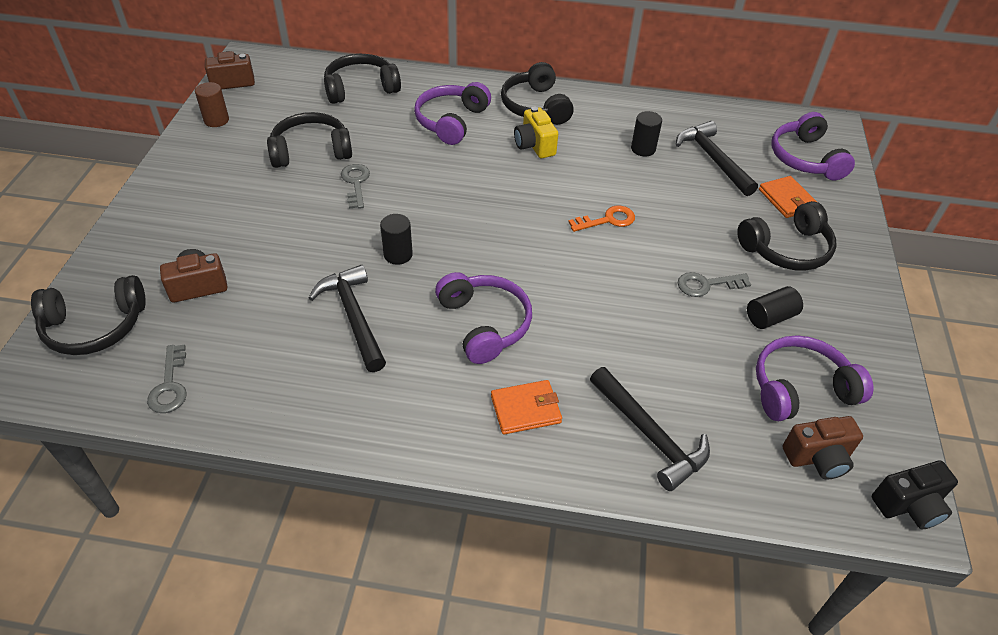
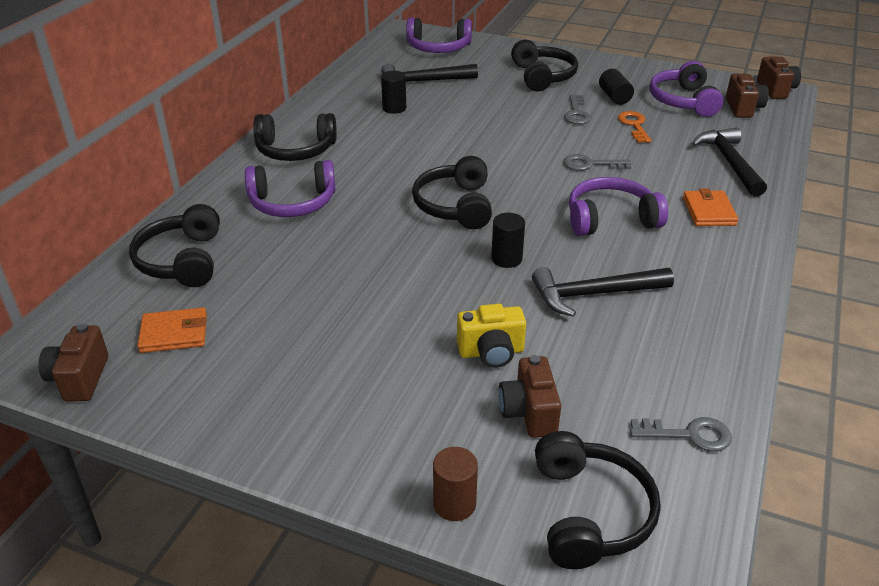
camera: 75 degrees left, 10 degrees down
(216, 120) = (174, 397): brown cylinder -> brown cylinder (454, 504)
(311, 151) = (297, 309): black headphones -> black headphones (455, 206)
(356, 183) = (376, 278): grey key -> grey key (590, 164)
(451, 121) = (292, 203): purple headphones -> purple headphones turned 45 degrees counterclockwise
(534, 146) = (362, 160): yellow camera -> yellow camera (491, 352)
(607, 220) = (487, 140): orange key -> orange key (634, 125)
(649, 434) = (729, 163): black hammer -> black hammer turned 75 degrees counterclockwise
(787, 199) = (486, 64): orange wallet -> orange wallet (174, 333)
(909, 506) = (775, 90): black camera -> brown camera

